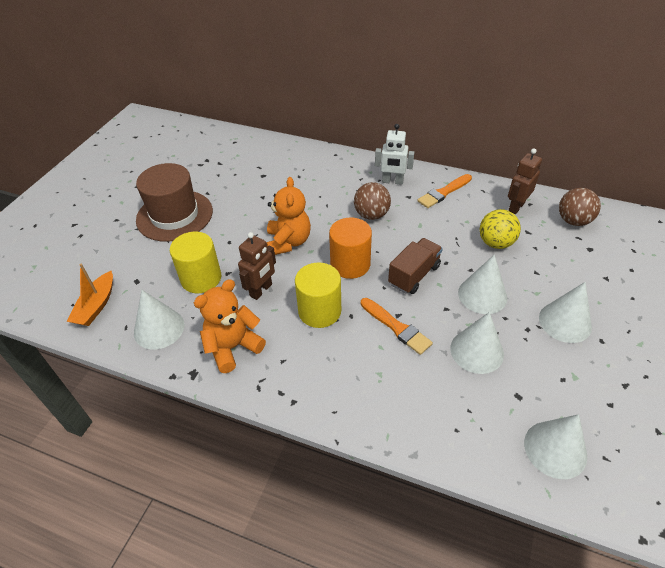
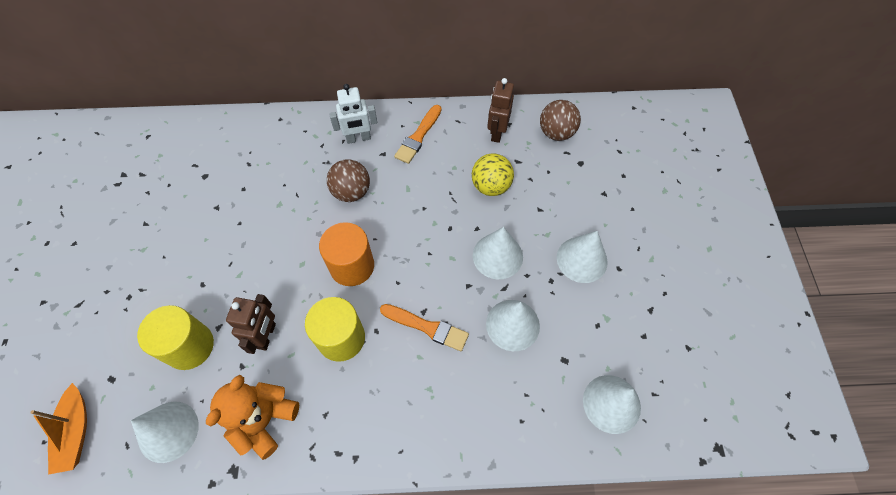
camera: 25 degrees left, 15 degrees up
(174, 215) = (117, 270): brown hat -> none
(288, 242) = (272, 260): orange teddy bear -> none
(414, 275) = (423, 256): brown truck -> none

